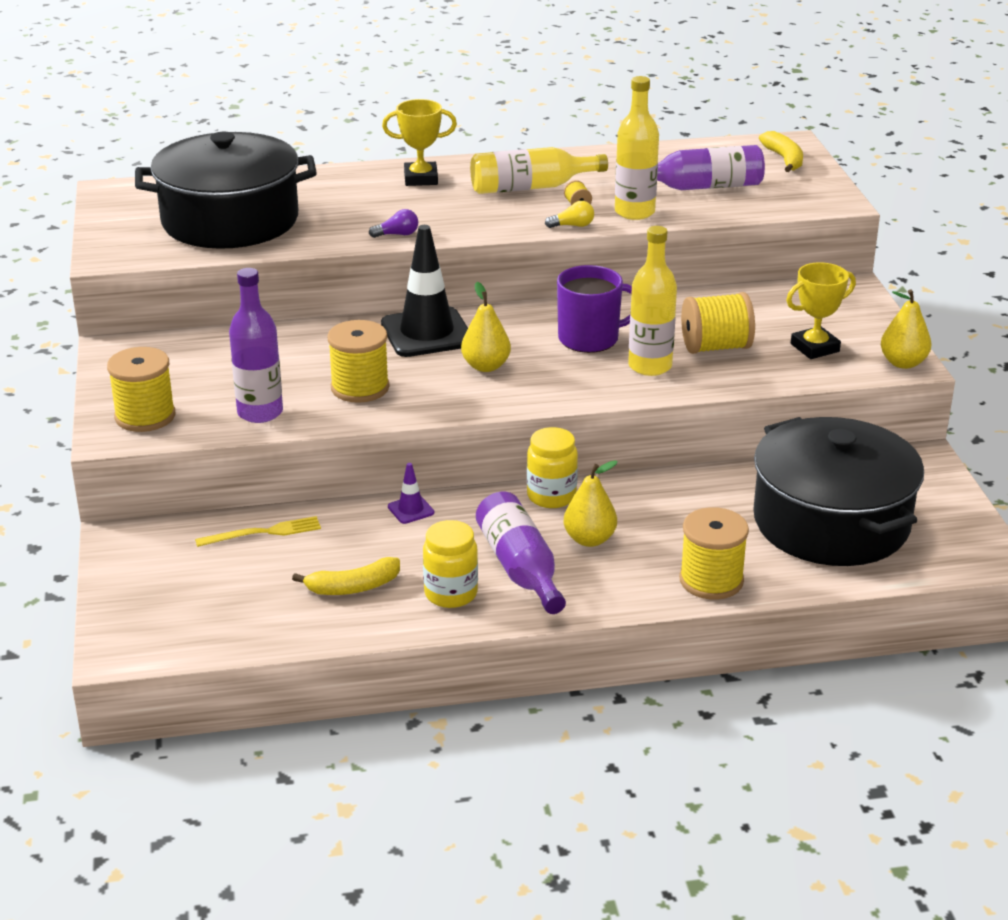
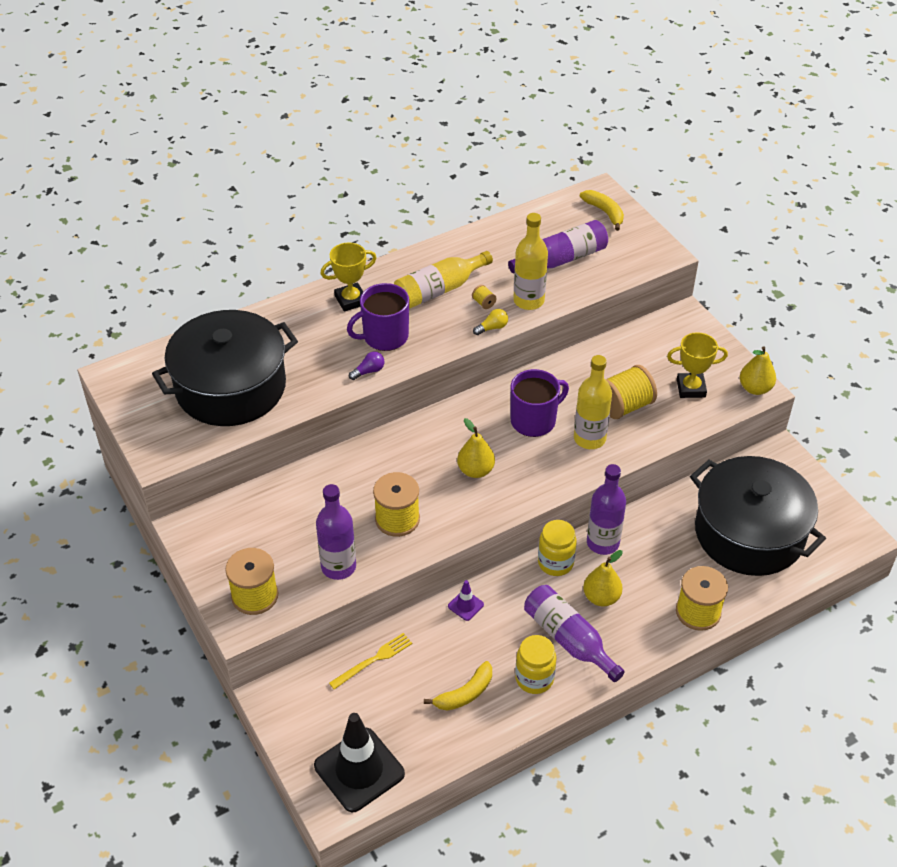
camera: 20 degrees left, 15 degrees up
(427, 333) = (415, 446): black traffic cone -> black traffic cone (359, 770)
(437, 212) = (384, 336): none -> purple mug
(625, 491) = (603, 543): none -> purple bottle
(815, 348) = (691, 388): yellow trophy -> yellow trophy turned 45 degrees clockwise

